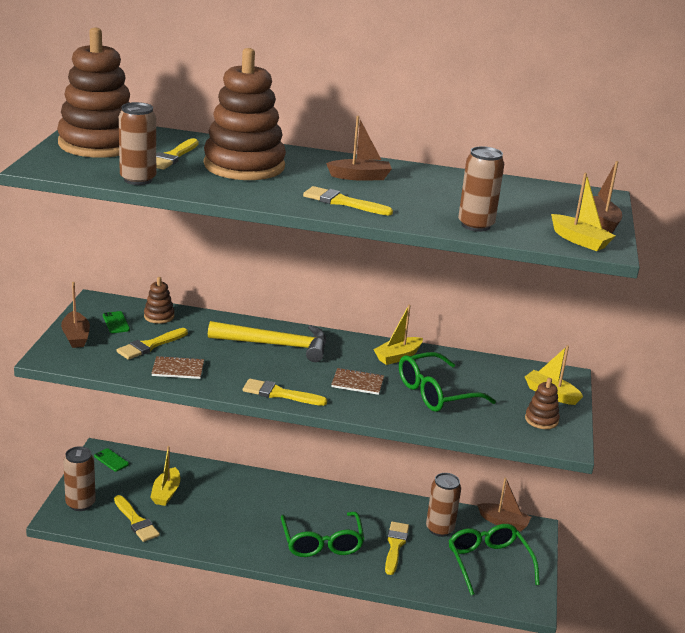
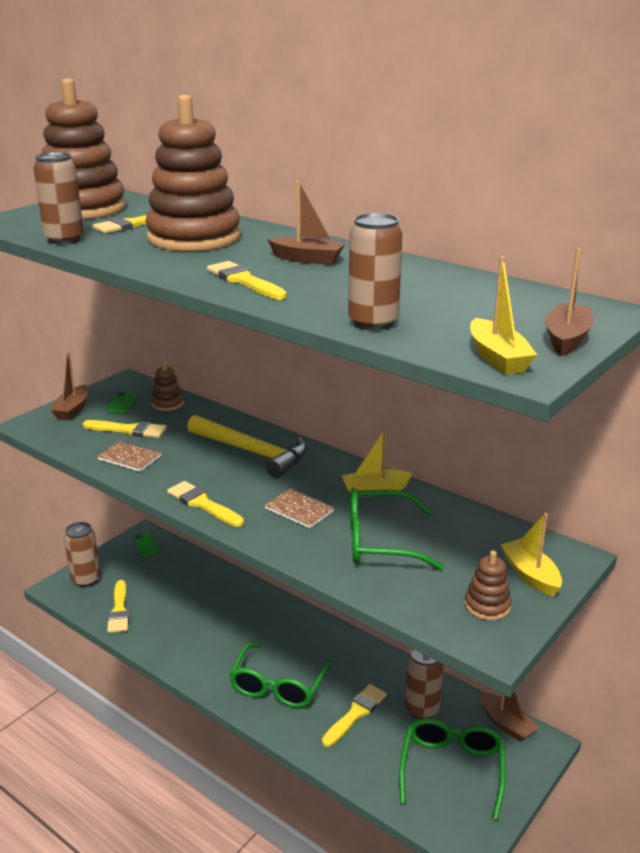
camera: 30 degrees right, 0 degrees up
(150, 345) = (129, 430): yellow brush -> yellow brush turned 150 degrees counterclockwise
(166, 493) = (168, 589): yellow boat -> none

